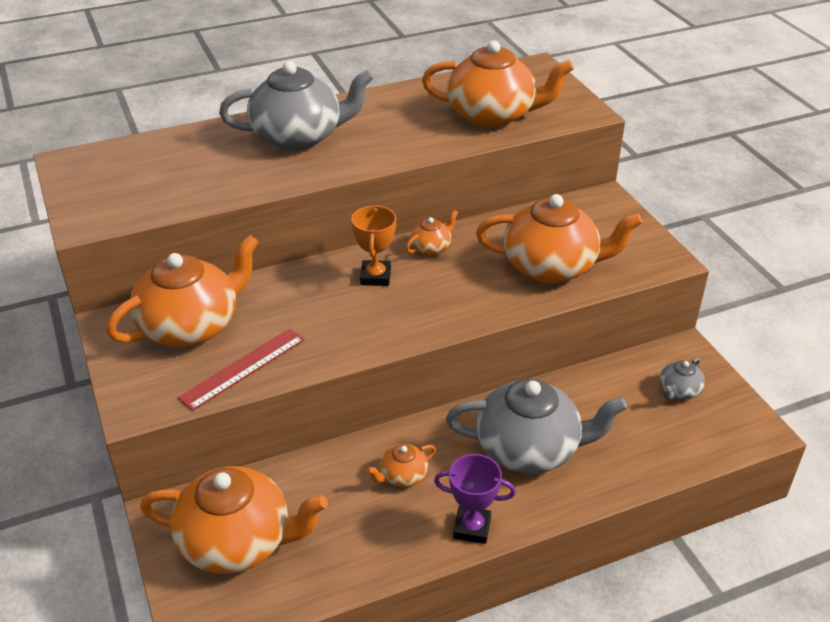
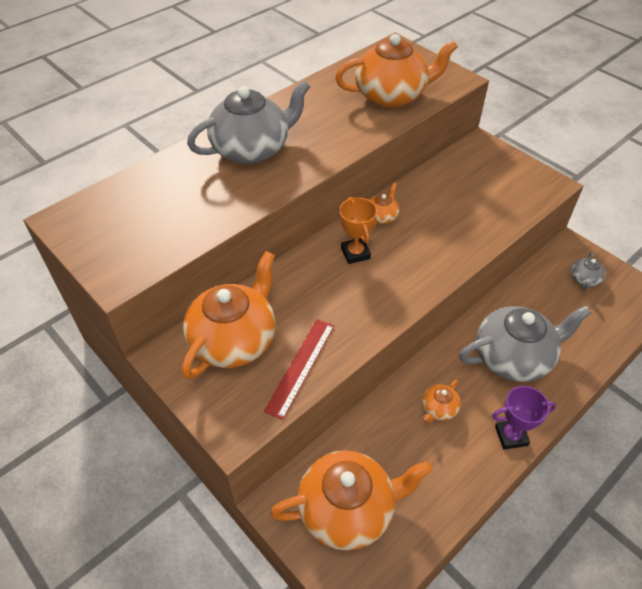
camera: 20 degrees left, 10 degrees up
(552, 267) = (478, 210): orange teapot -> none

